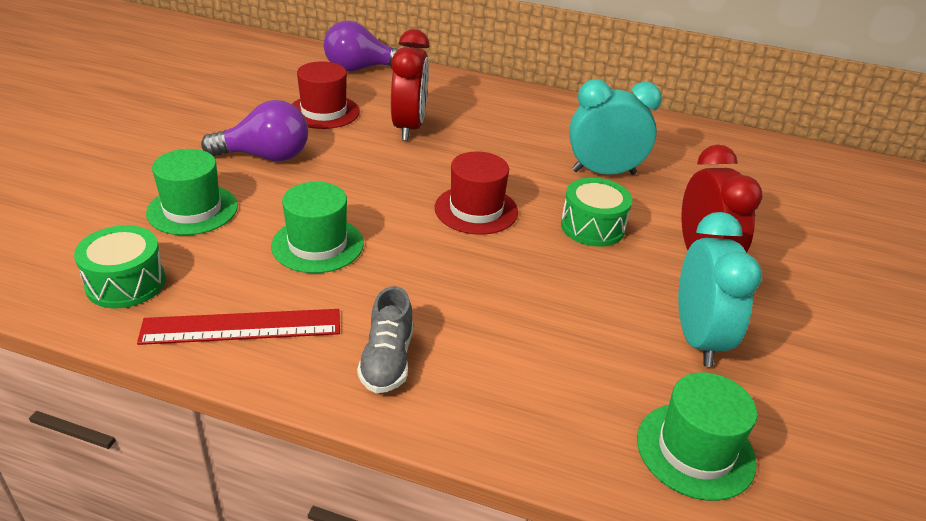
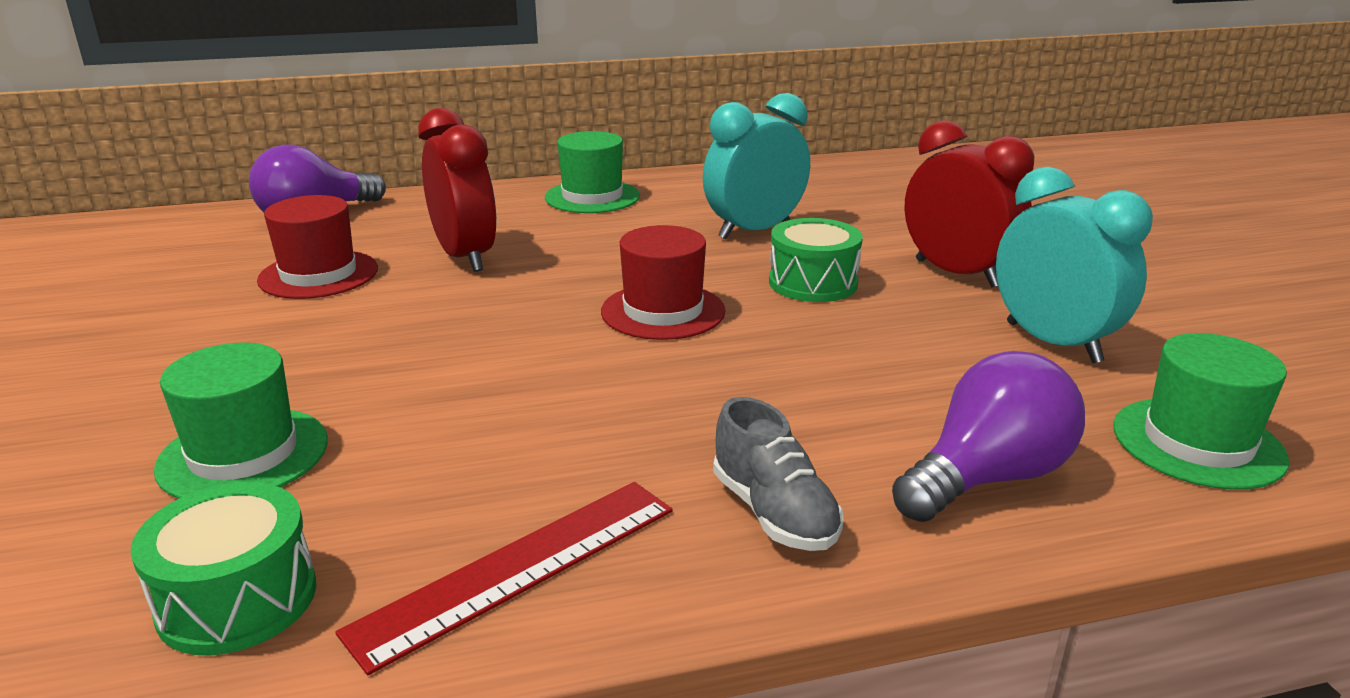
camera: 30 degrees left, 10 degrees down
(265, 156) = (289, 350): purple light bulb -> purple light bulb (987, 478)
(317, 244) = (504, 422): green hat -> green hat (592, 197)

